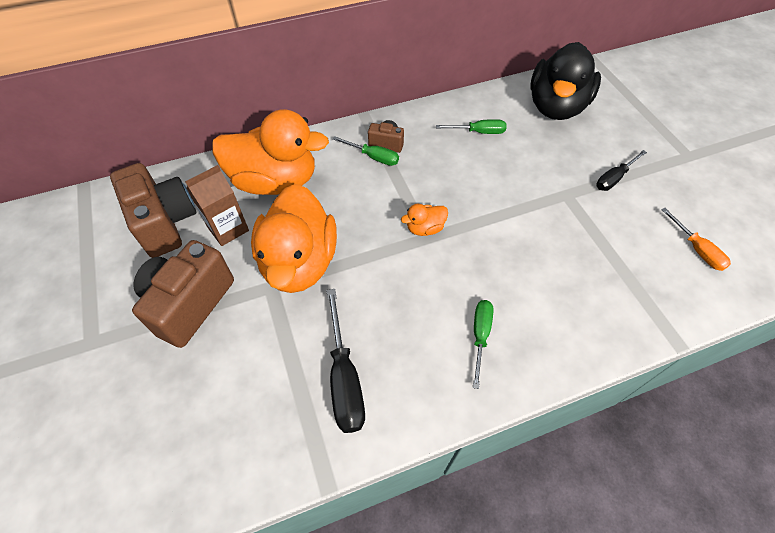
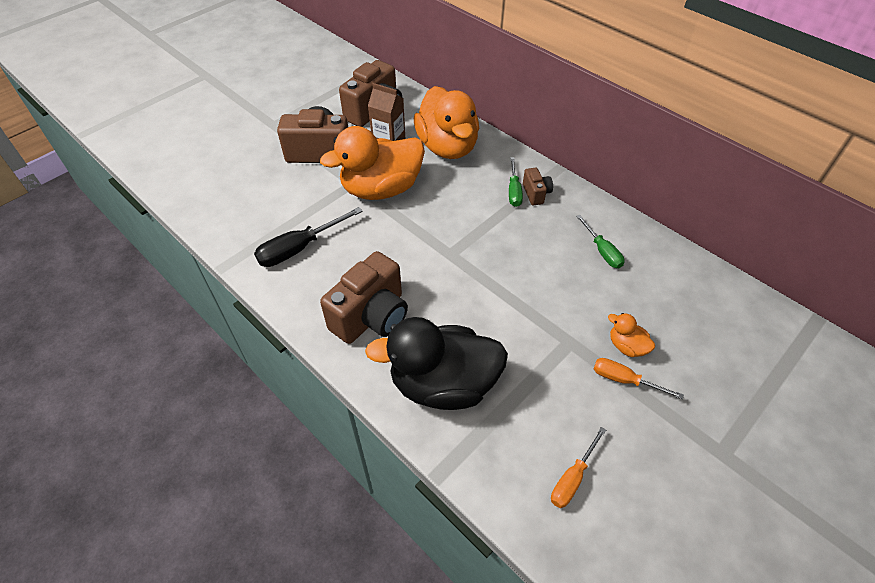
camera: 65 degrees right, 5 degrees down
(425, 228) = (458, 249): orange duck -> orange duck (626, 346)
(480, 336) = (371, 316): green screwdriver -> brown camera
(556, 107) = (694, 304): black duck -> black duck (443, 384)
(614, 178) = (624, 380): black screwdriver -> orange screwdriver

